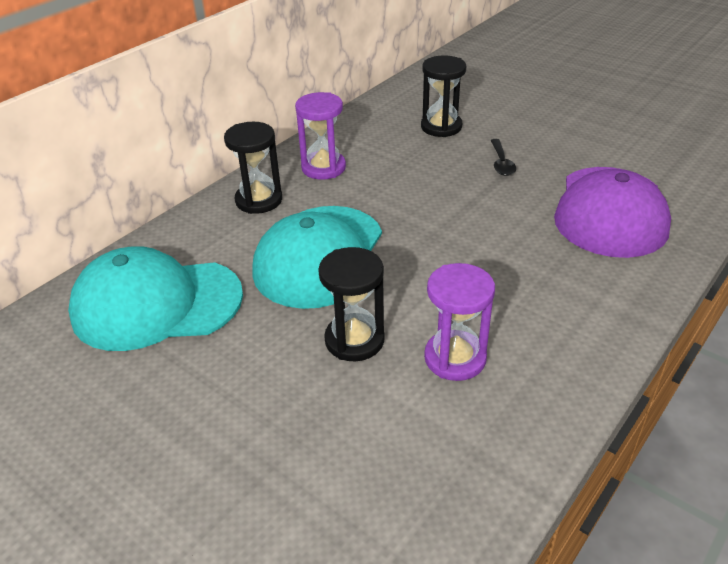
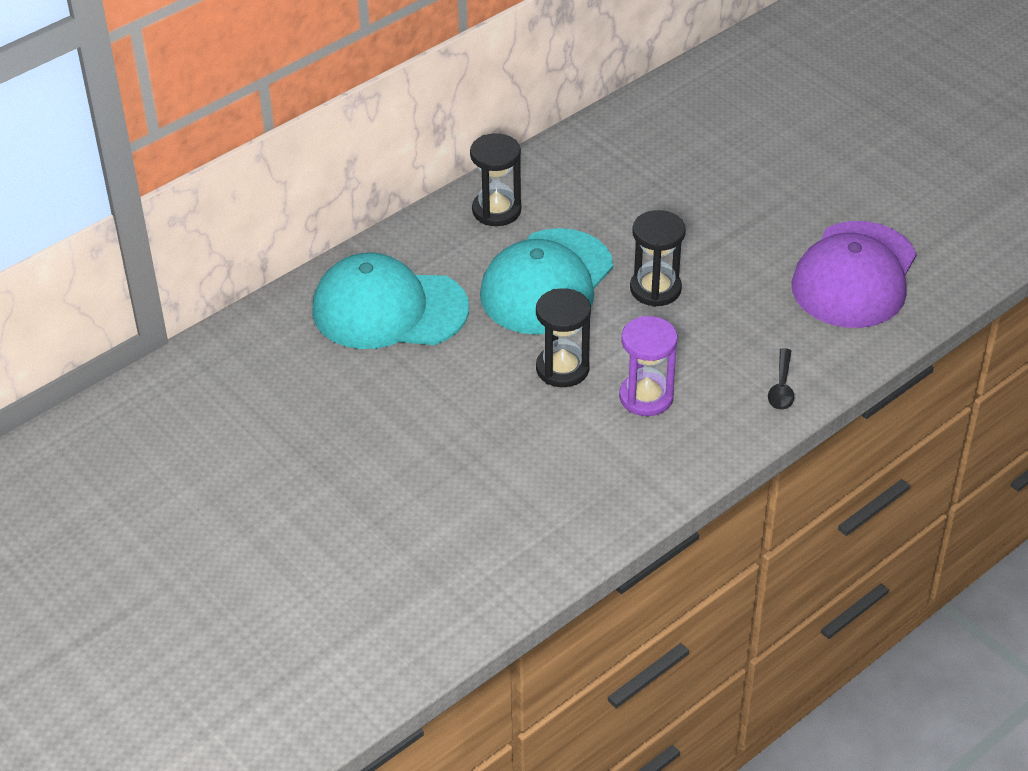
camera: 10 degrees right, 5 degrees up
(323, 168) = (571, 179): purple hourglass -> none
(441, 127) = (716, 141): black hourglass -> black hourglass (655, 289)
(501, 163) = (765, 200): black spoon -> black spoon (781, 387)

